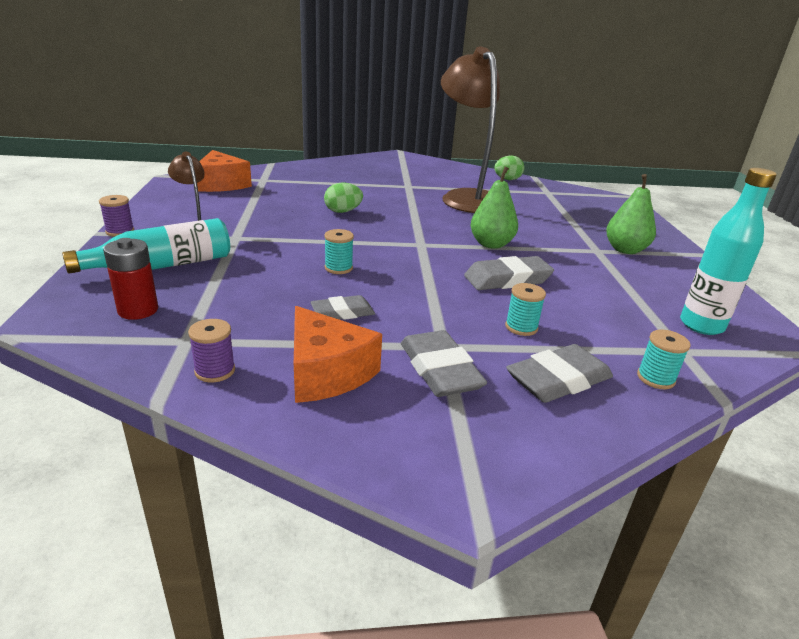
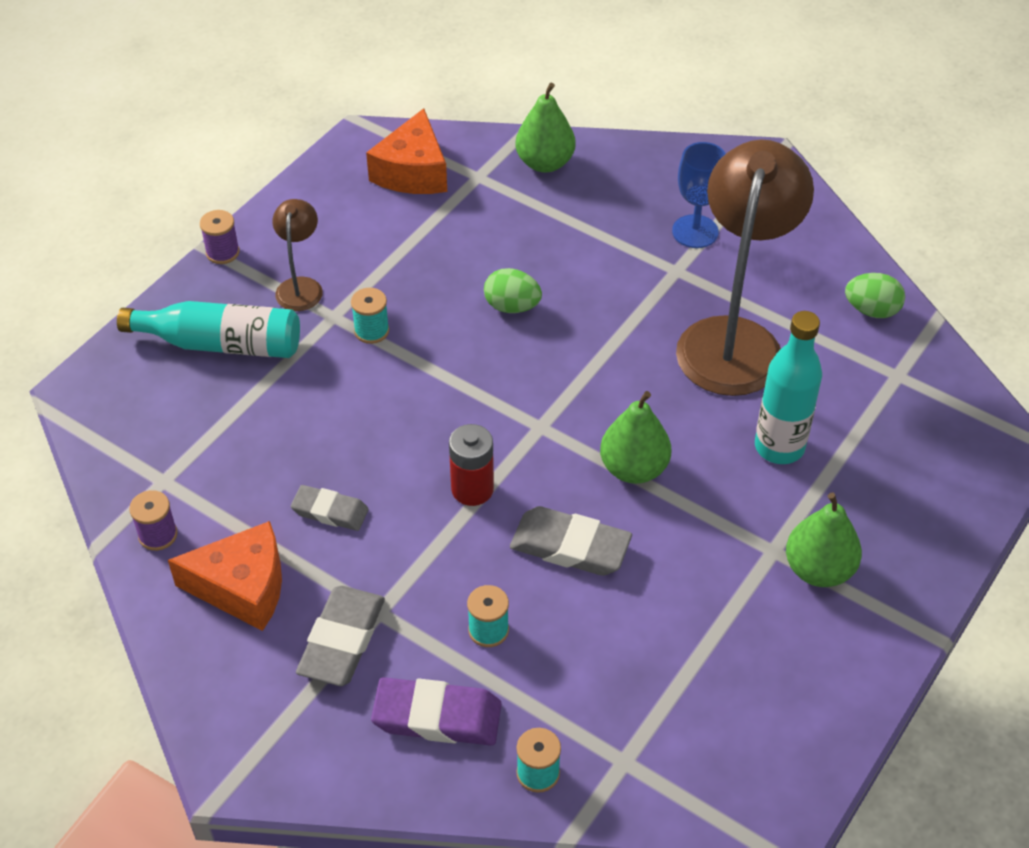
camera: 40 degrees right, 20 degrees up
(138, 310) = (153, 413): red battery -> red battery (472, 489)
(294, 170) = (545, 163): none -> green pear
(326, 372) = (242, 587): orange cheese -> orange cheese turned 90 degrees counterclockwise
(338, 268) = (395, 431): turquoise spool -> turquoise spool (371, 331)
(399, 175) = (695, 231): none -> blue goblet
(558, 380) = (437, 716): grey eraser -> purple eraser
(701, 325) = (707, 744): turquoise bottle -> turquoise bottle (779, 447)

